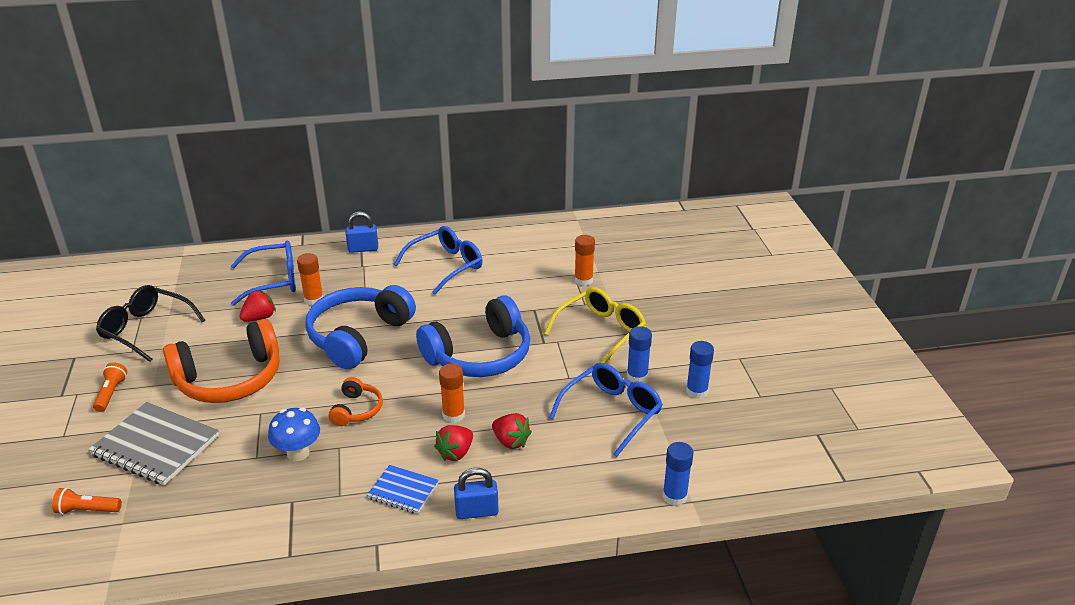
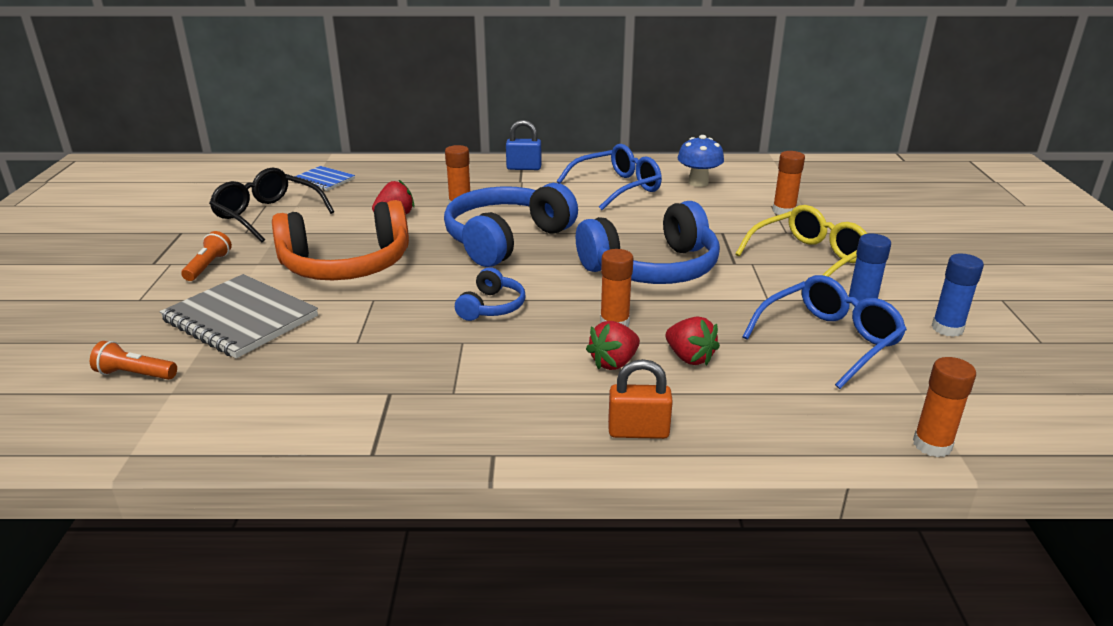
camera: 10 degrees right, 5 degrees down
(274, 281) = (419, 186): blue glasses -> none
(298, 453) = (410, 342): blue mushroom -> blue mushroom (698, 182)
(356, 410) = (491, 307): orange headphones -> blue headphones
(403, 491) = (539, 396): blue notebook -> blue notebook (323, 180)
(476, 511) = (638, 431): blue padlock -> orange padlock
(674, 496) = (932, 445): blue glue stick -> orange glue stick

